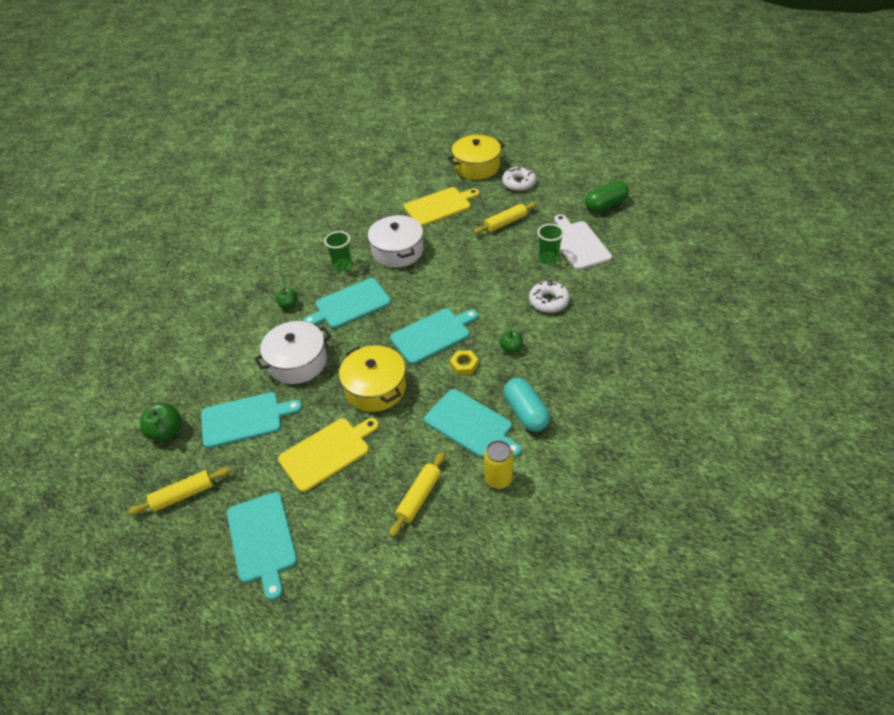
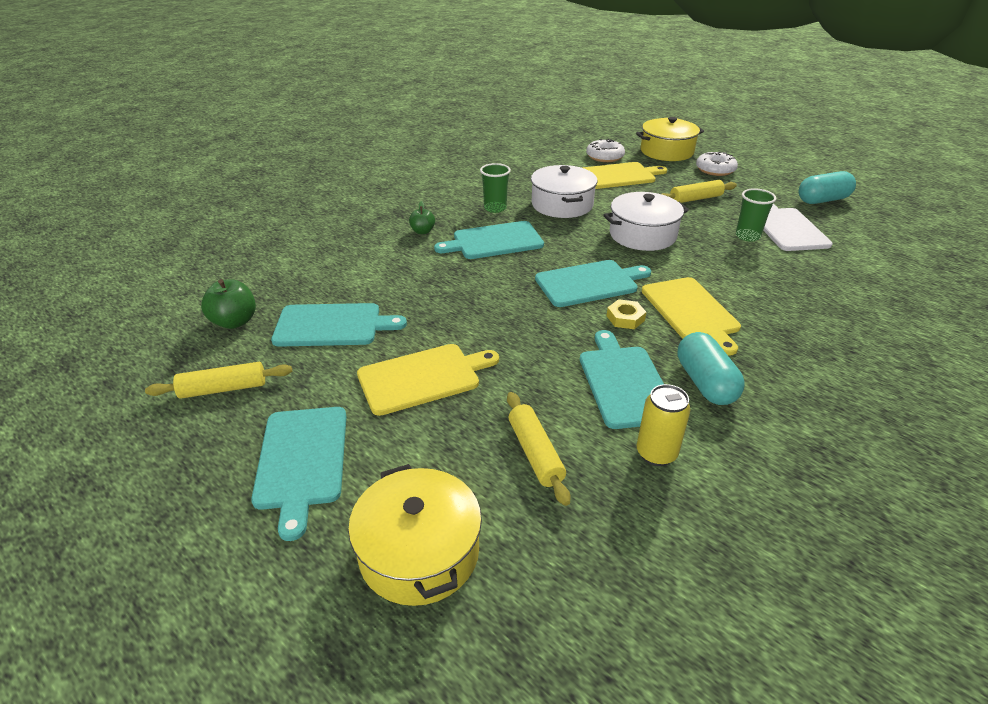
camera: 10 degrees right, 10 degrees down
(297, 362) = (415, 282): white pot -> white pot (642, 235)
(375, 388) = (504, 322): yellow pot -> yellow pot (419, 552)
(419, 497) = (535, 453): yellow rolling pin -> yellow rolling pin turned 60 degrees counterclockwise
(471, 425) = (624, 383): turquoise cutting board -> turquoise cutting board turned 150 degrees counterclockwise
(511, 348) = (691, 312): green apple -> yellow cutting board
(548, 301) = (745, 274): white donut -> white donut (604, 157)
(605, 205) = (822, 200): green capsule -> turquoise capsule

